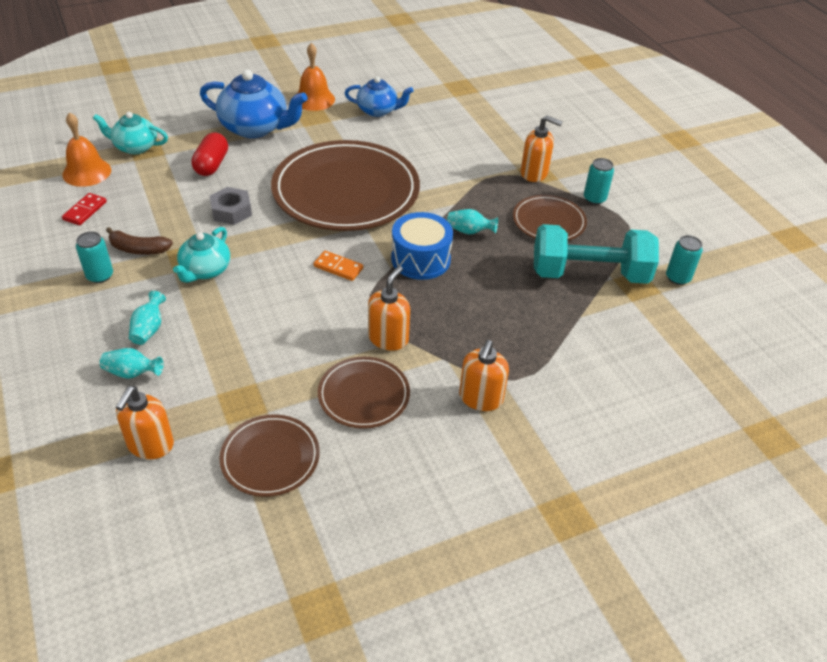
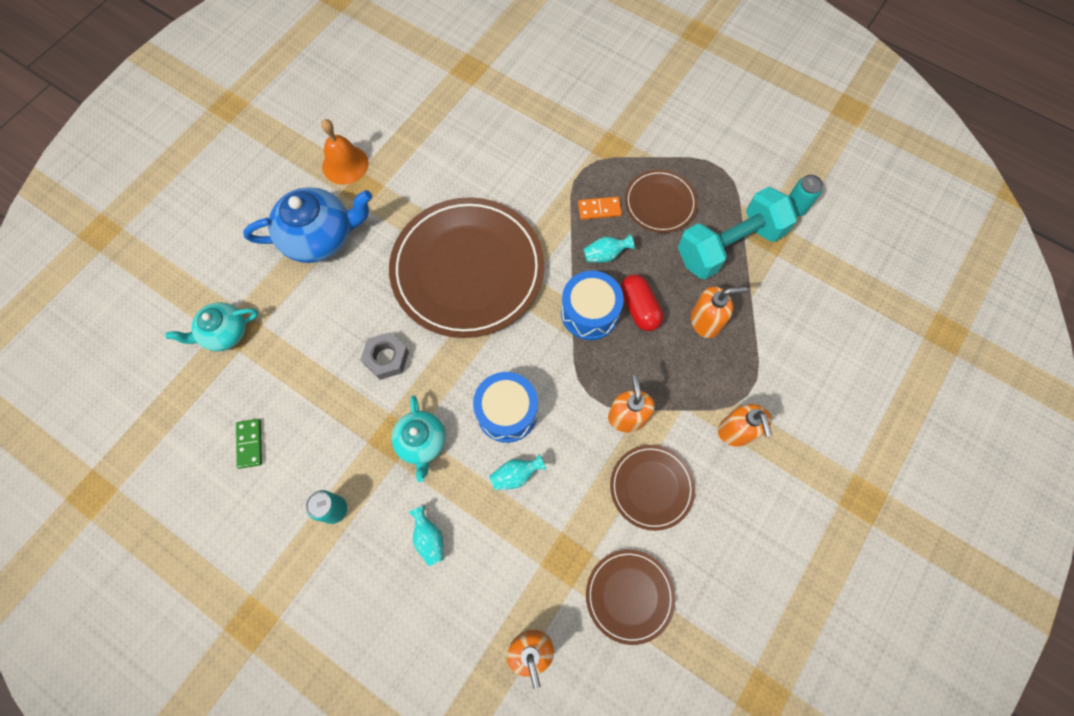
camera: 30 degrees left, 25 degrees up
(85, 211) = (250, 444): red domino -> green domino
(87, 172) = (206, 395): orange bell -> none
(132, 373) = (455, 592): turquoise vase -> turquoise vase (516, 475)
(138, 249) = (341, 457): brown banana -> none
(211, 165) = (319, 311): red capsule -> red capsule (639, 308)
(290, 285) = (507, 412): none -> blue drum
(338, 267) = (530, 366): orange domino -> orange domino (599, 209)
(378, 110) = (417, 146): blue teapot -> none
(534, 173) = (610, 150): orange soap dispenser -> orange soap dispenser (705, 321)
(594, 198) = (677, 152): turquoise can -> none

